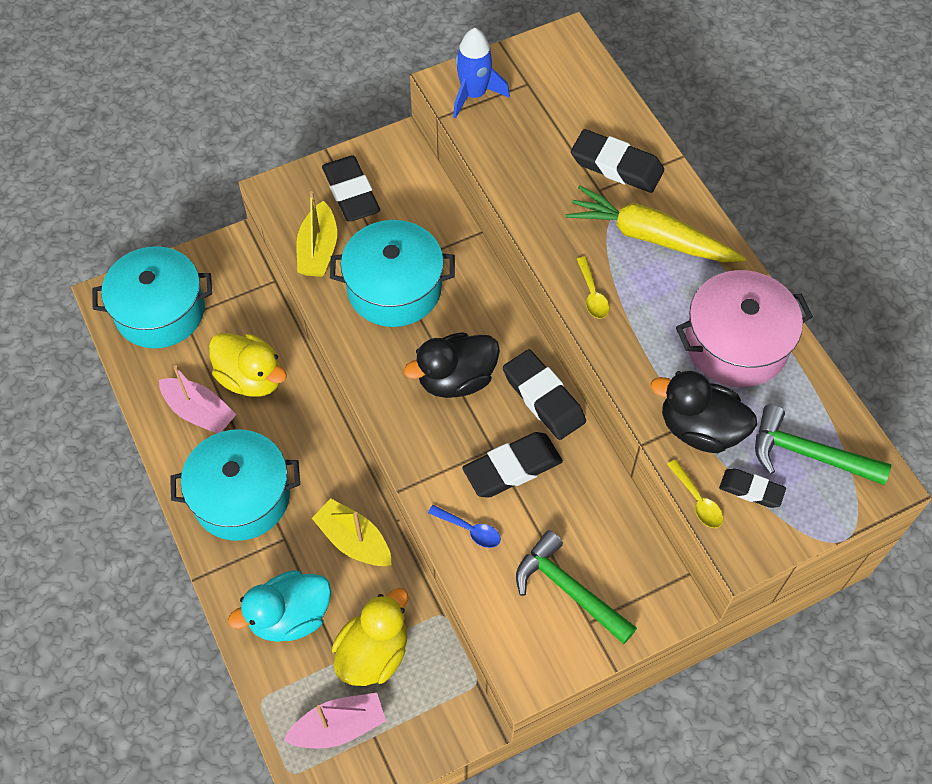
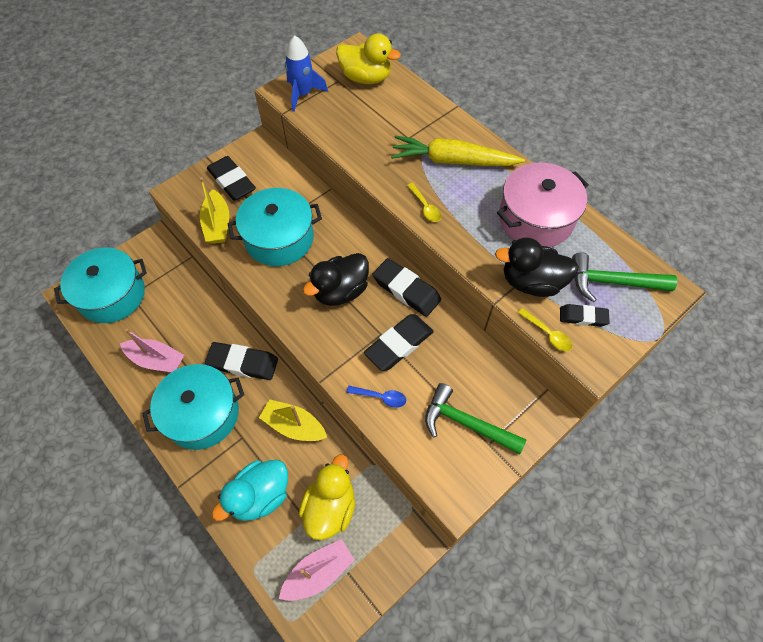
camera: 15 degrees left, 0 degrees up
(251, 378) = (190, 327): yellow duck -> yellow duck (366, 78)
(616, 166) = (415, 120): black eraser -> black eraser (243, 363)

